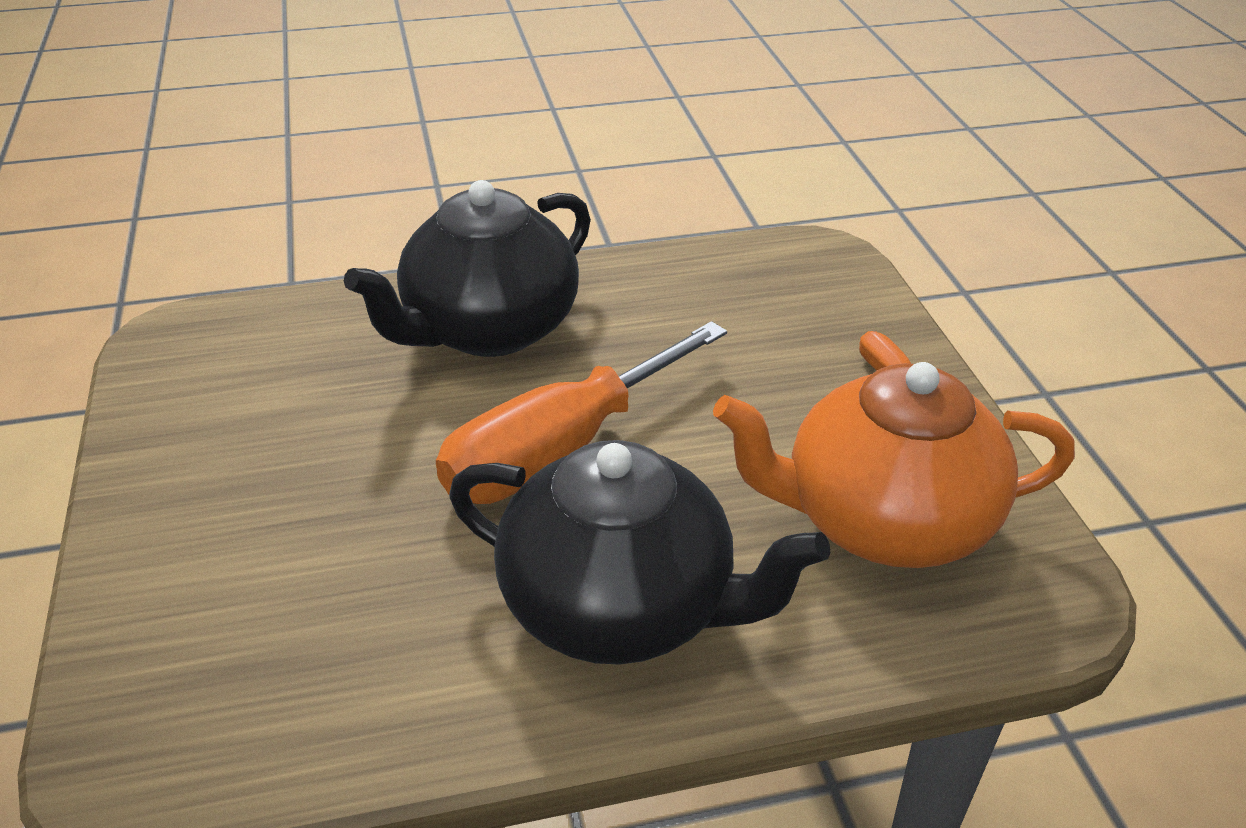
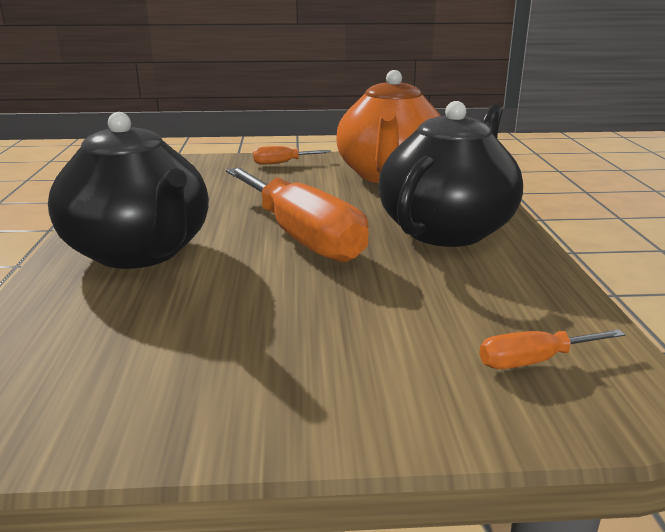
camera: 80 degrees left, 15 degrees down
(217, 688) = (533, 361): none -> orange screwdriver

